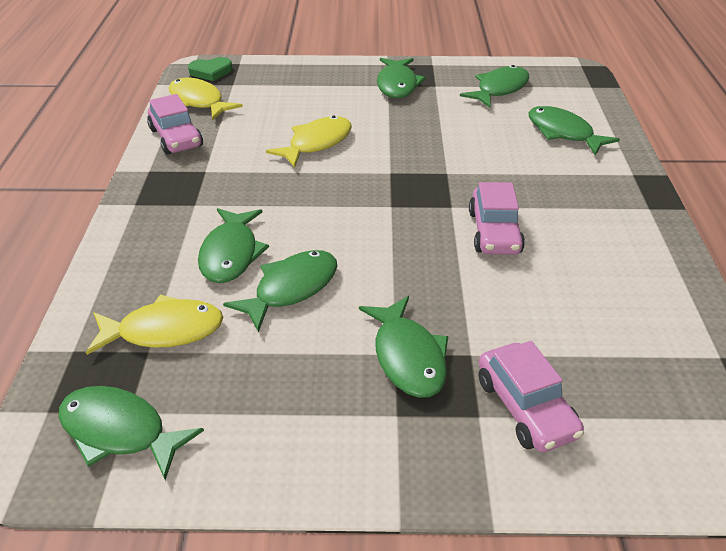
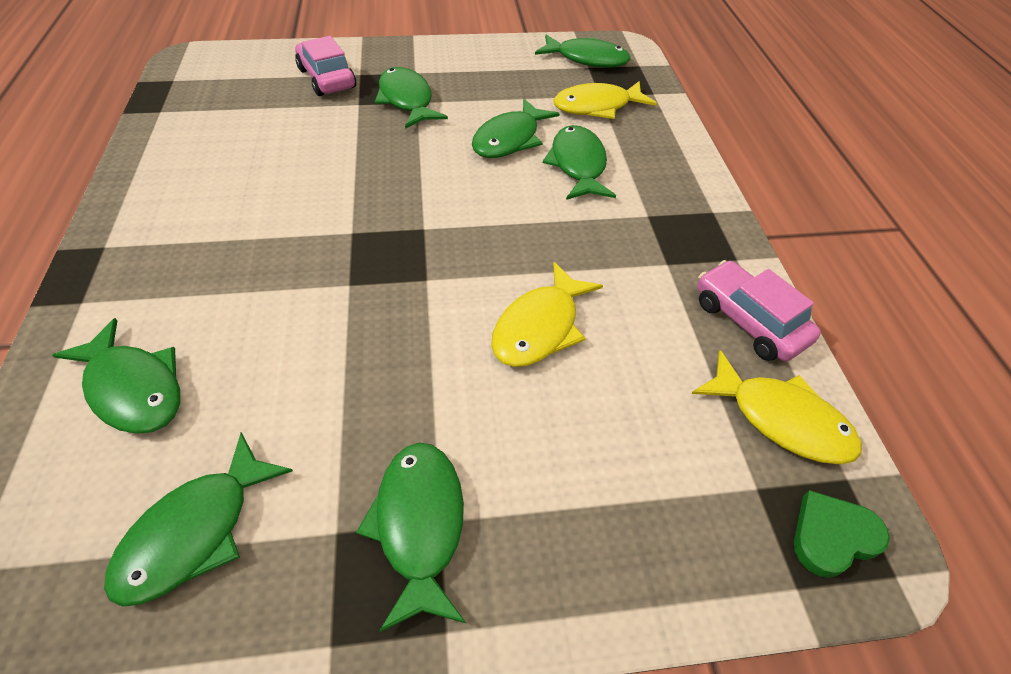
camera: 170 degrees right, 10 degrees up
(494, 232) = (309, 203): pink car -> none

